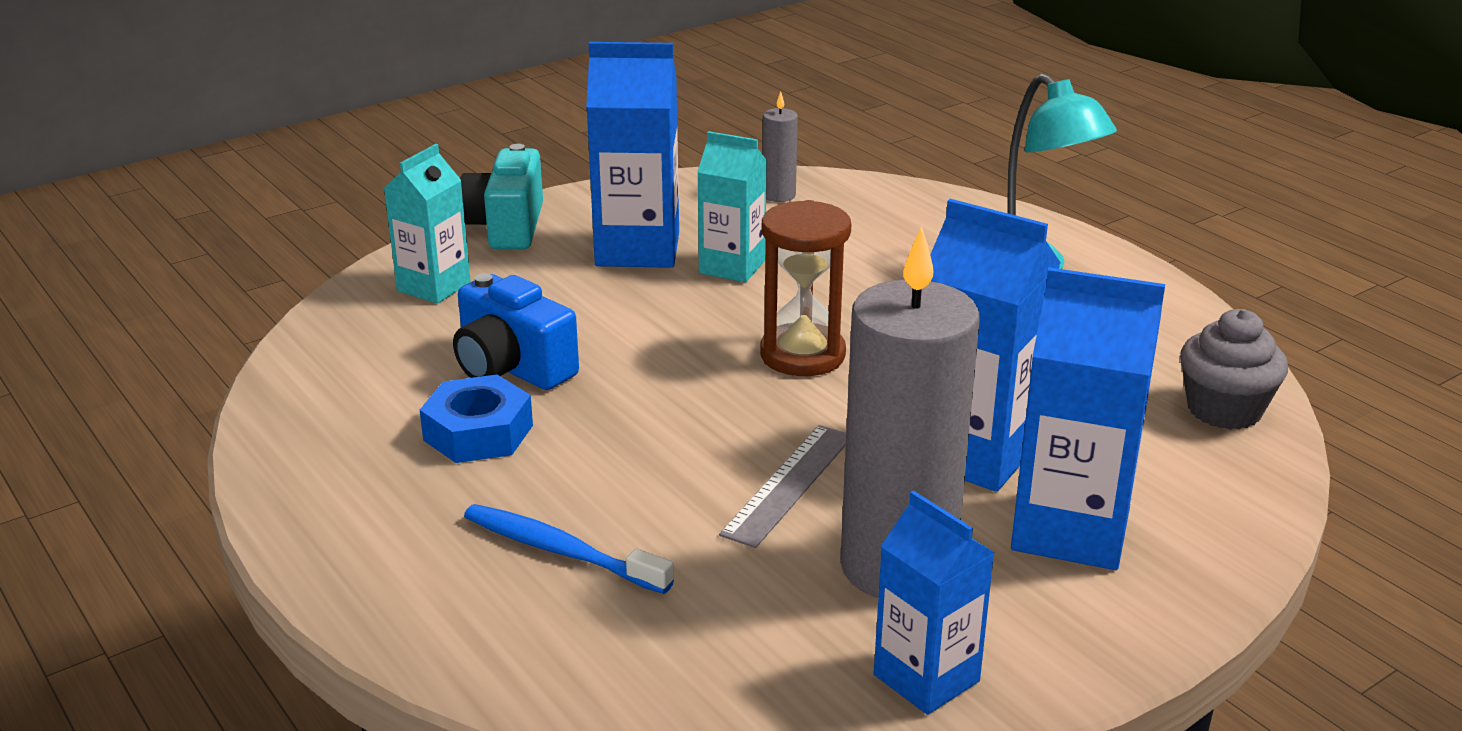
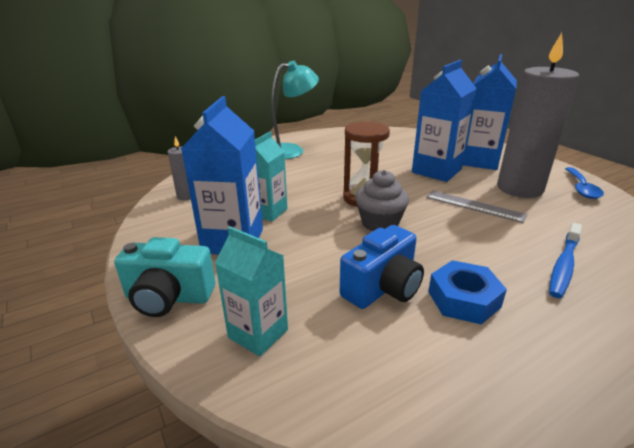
camera: 85 degrees left, 0 degrees up
(926, 678) = (581, 188): blue carton -> blue spoon
(1224, 410) = (396, 135): grey cupcake -> grey cupcake (380, 223)

